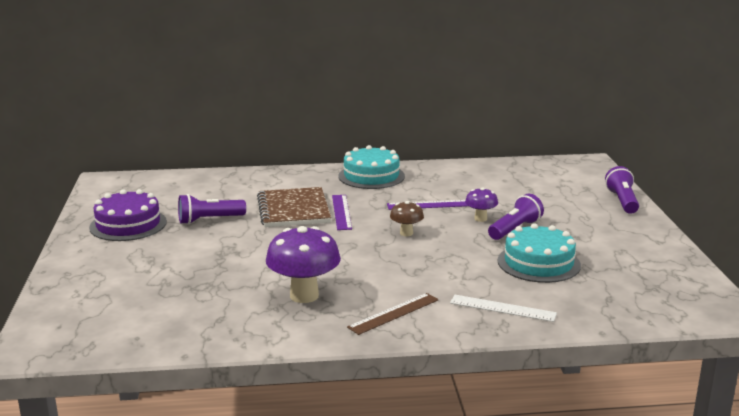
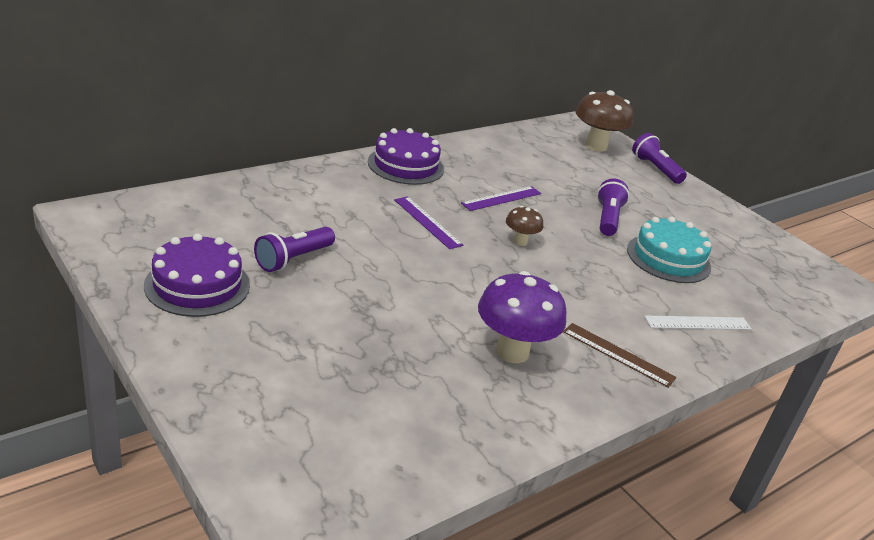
camera: 35 degrees left, 10 degrees up
(293, 210) = (374, 227): brown notebook -> none
(371, 176) = (405, 165): turquoise cake -> purple cake
(394, 313) = (618, 354): brown ruler -> brown ruler turned 75 degrees counterclockwise
(480, 219) = (566, 210): purple mushroom -> none
(578, 179) = (596, 146): none -> brown mushroom

